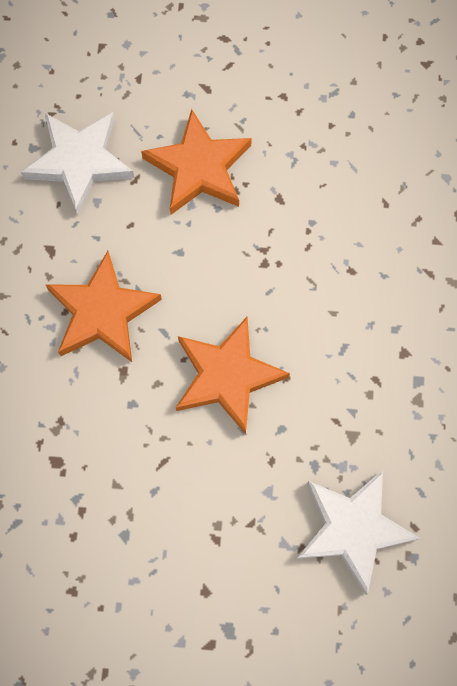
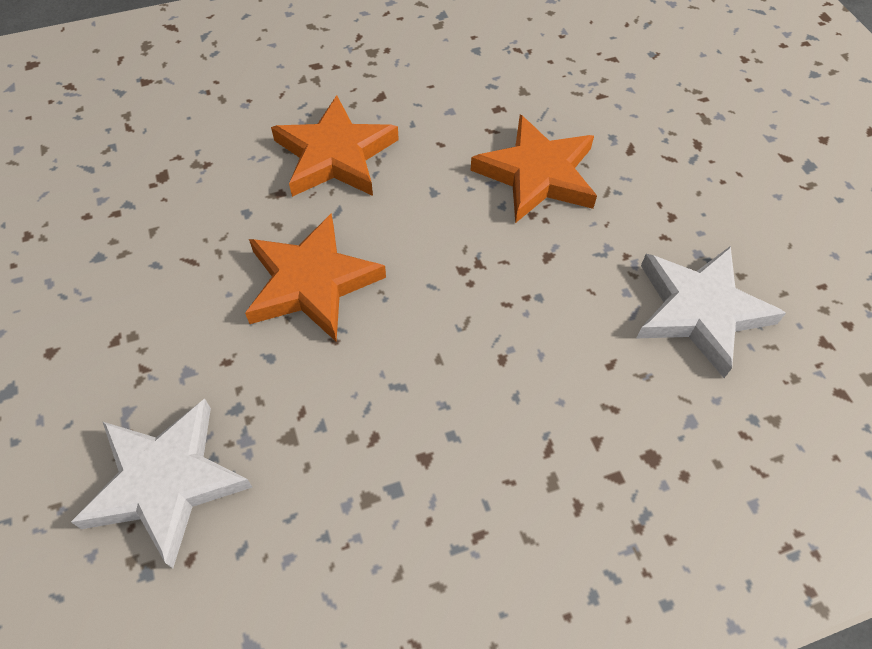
camera: 65 degrees right, 15 degrees down
(79, 162) = (483, 85): white star -> white star (699, 311)

